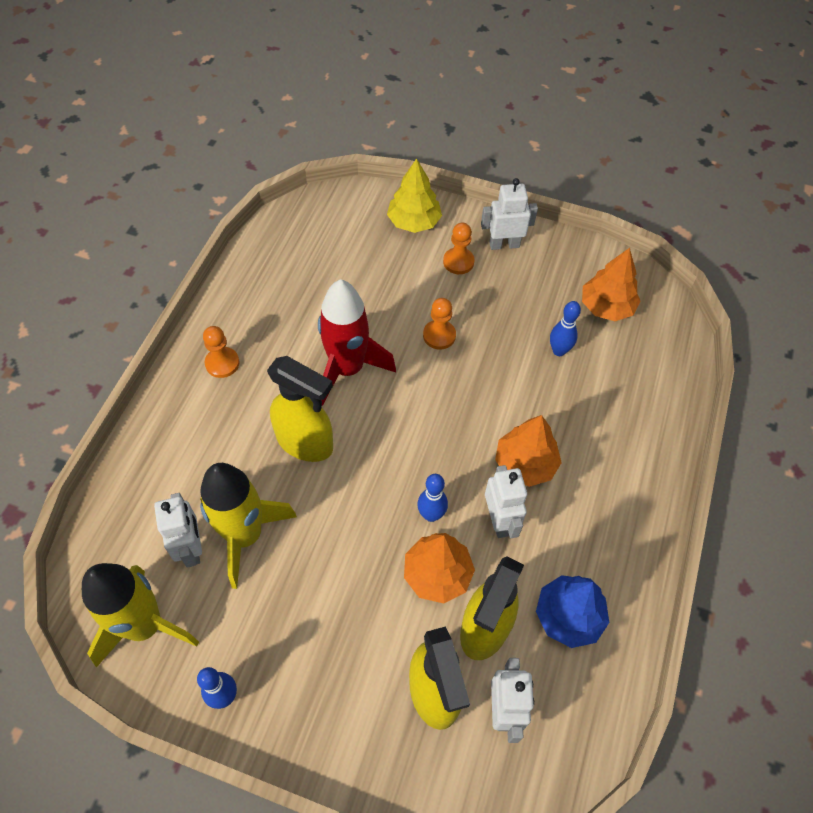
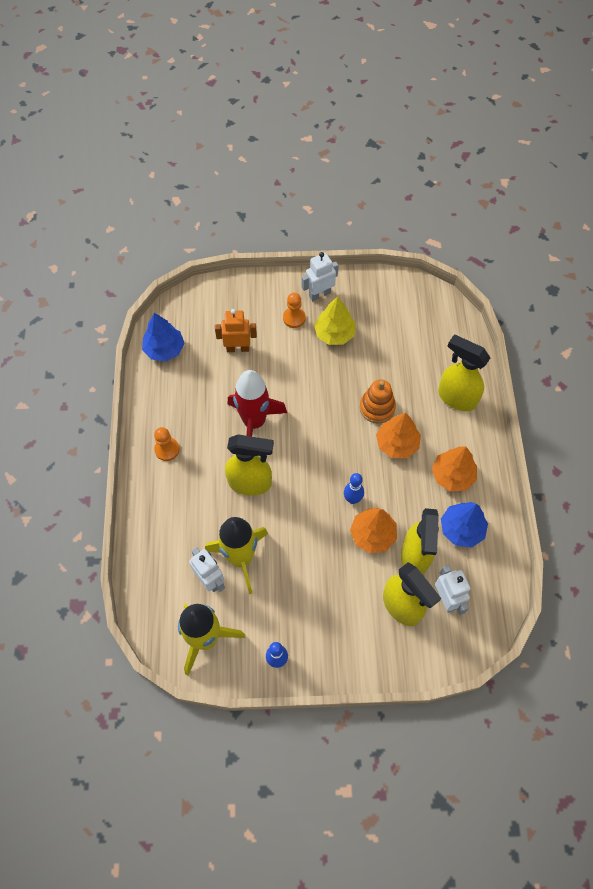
camera: 20 degrees left, 5 degrees up
(280, 245) = (164, 349): none -> blue tree
(370, 274) = (238, 348): none -> orange robot
(414, 222) = (250, 298): yellow tree -> yellow tree (334, 334)
(439, 335) = (304, 376): orange pawn -> none
(499, 520) = (396, 486): white robot -> none
(518, 407) = (377, 408): none -> orange stacking toy
(559, 351) = (387, 359): blue bowling pin -> none
(606, 307) = (405, 316): orange tree -> orange tree (452, 475)
(634, 433) = (456, 397): none -> yellow spray bottle

